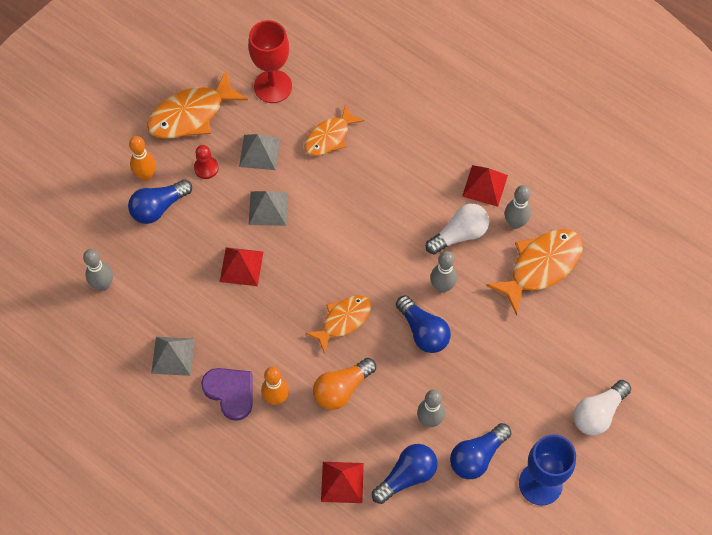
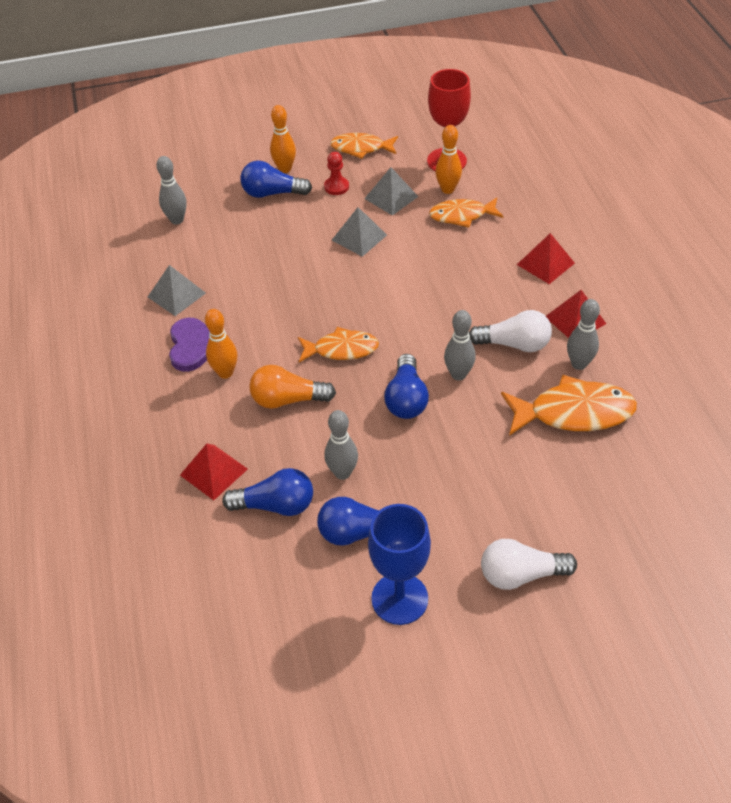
camera: 40 degrees right, 15 degrees down
(191, 114) = (361, 148): orange fish -> orange fish, size x0.65
(241, 266) = (295, 264): red pyramid -> red pyramid (545, 263)
(297, 116) = (447, 189): none -> orange bowling pin

